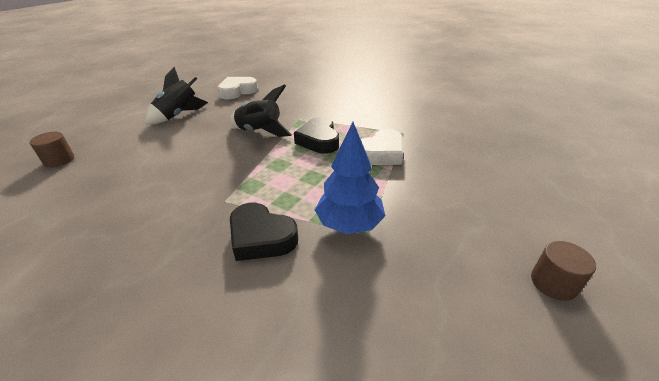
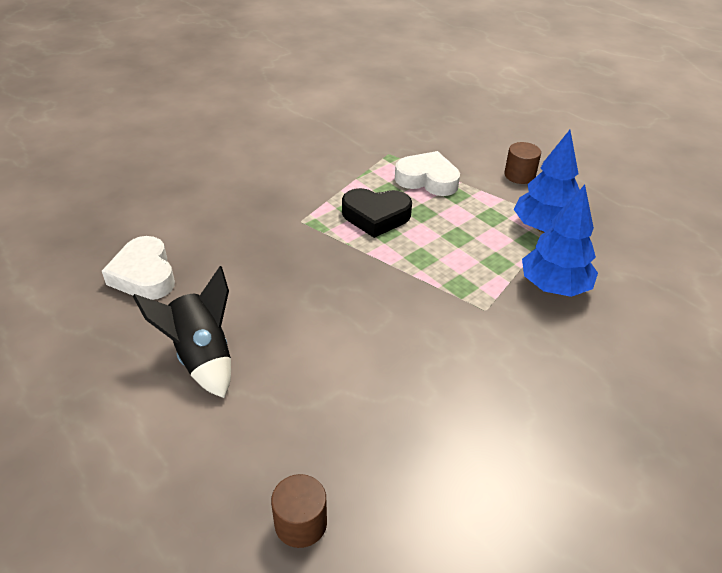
camera: 75 degrees left, 5 degrees up
(260, 131) = (323, 264): black rocket -> none
(261, 237) = (554, 286): black heart -> blue tree
(381, 153) = (427, 180): white heart -> white heart turned 45 degrees counterclockwise
(553, 283) = (620, 156): brown cylinder -> brown cylinder (519, 175)

